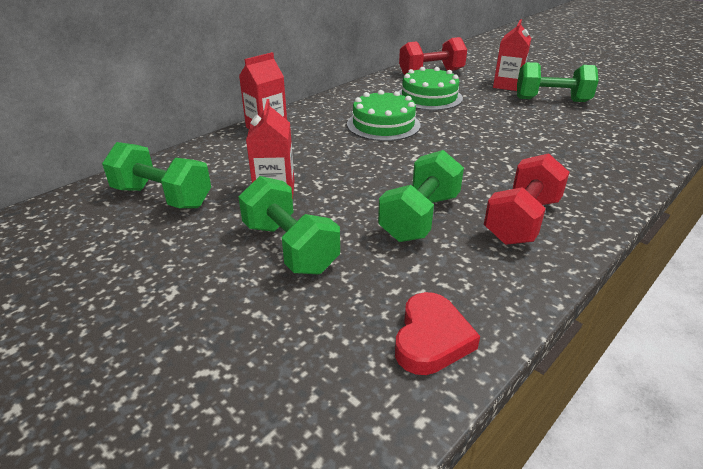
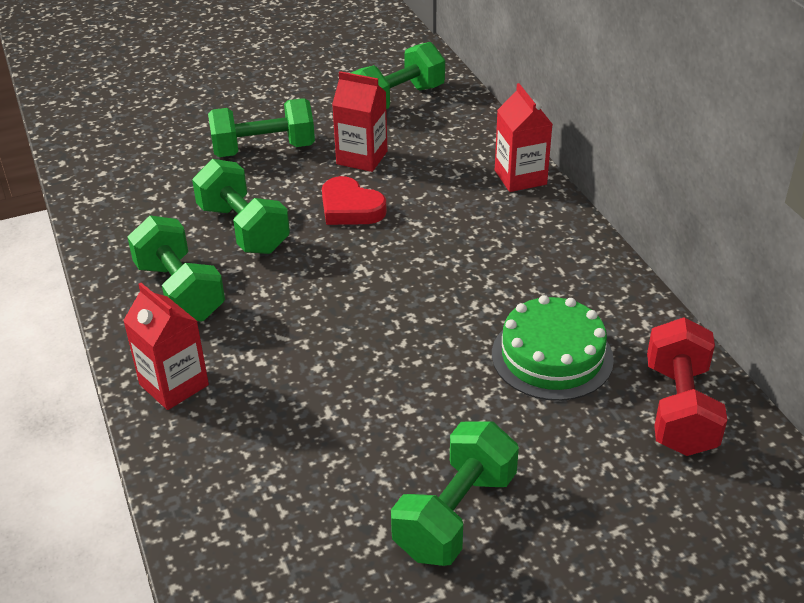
camera: 115 degrees right, 5 degrees up
(383, 124) = (473, 273): green cake -> none
(431, 339) = (109, 185): red heart -> red heart (350, 208)
(507, 85) = (561, 491): red carton -> red carton (174, 385)
(522, 220) = (180, 291): red dumbbell -> green dumbbell

